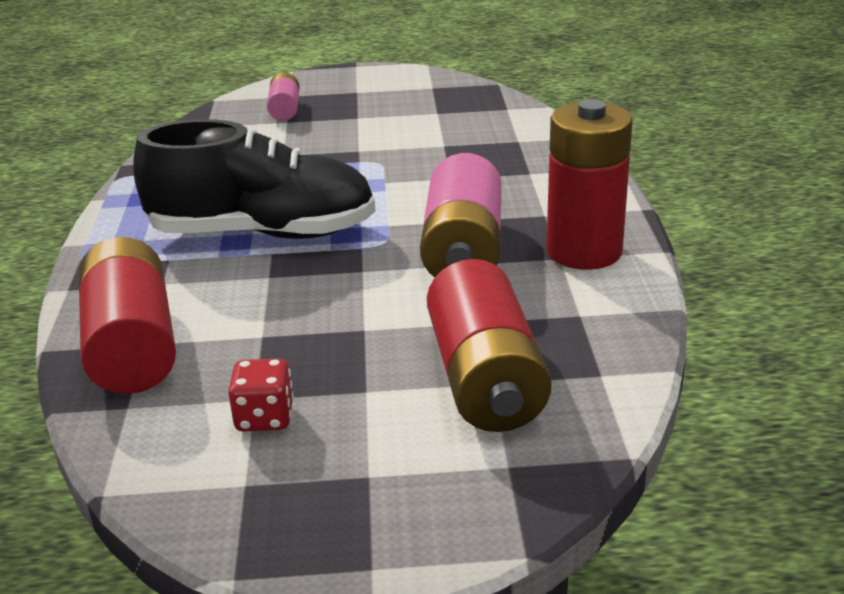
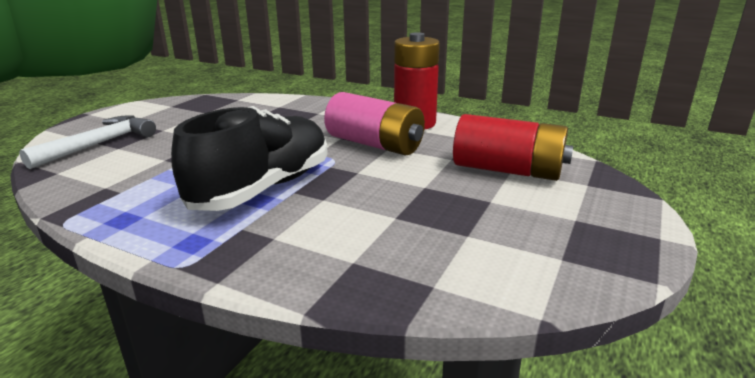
camera: 60 degrees left, 5 degrees down
(132, 345) = (350, 267): red battery -> none
(264, 418) = (494, 236): red dice -> none
(285, 109) = (99, 144): pink battery -> white hammer

